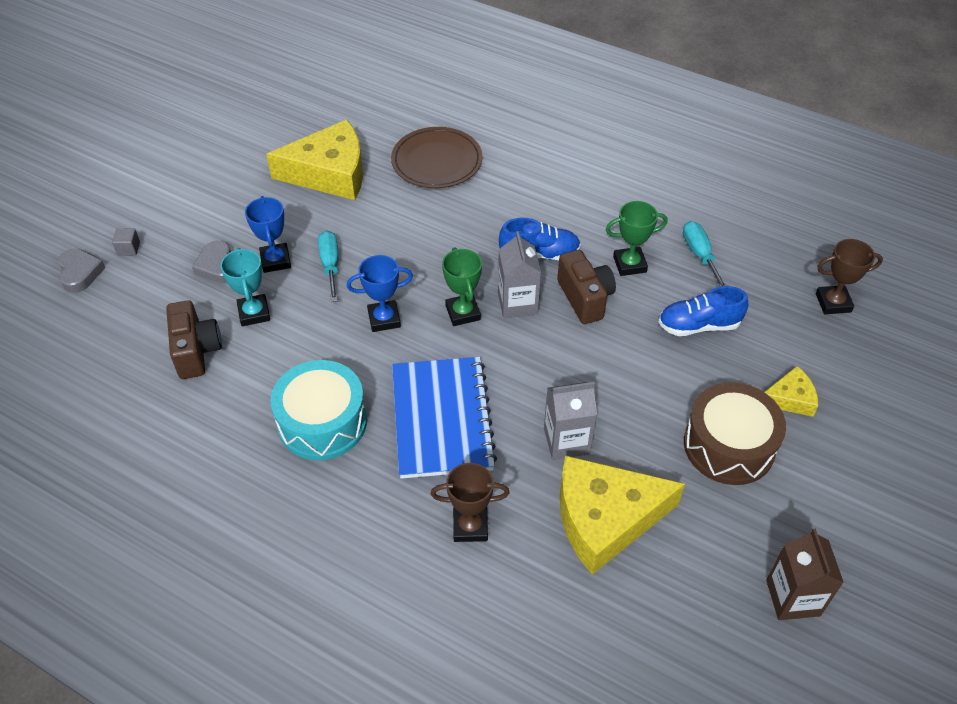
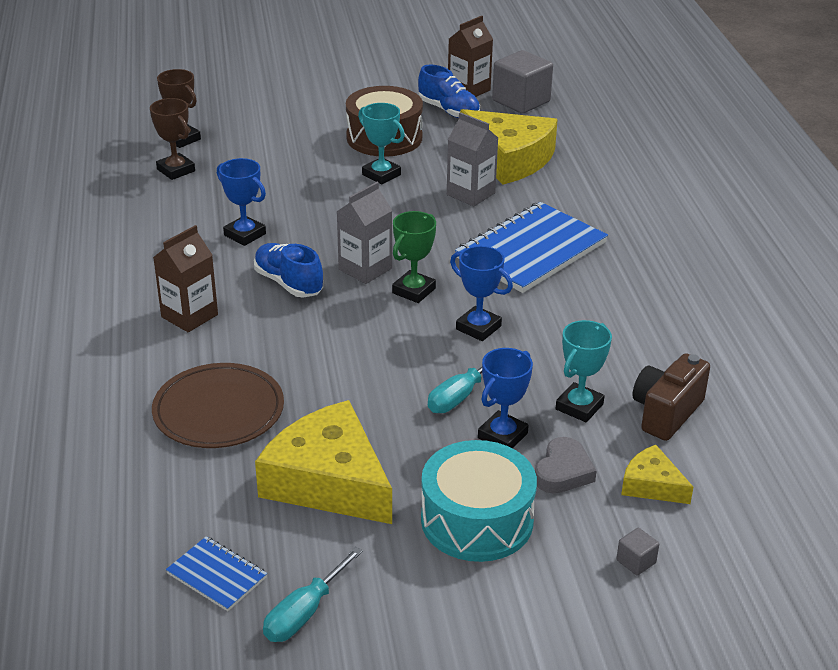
camera: 130 degrees left, 15 degrees down
(80, 273) = (716, 573): grey heart -> none
(315, 108) = (217, 575): none -> blue notebook
(322, 422) = (619, 302): turquoise drum -> turquoise drum (477, 520)
(470, 526) = (593, 201): brown trophy -> brown trophy (176, 170)
(548, 191) = (189, 316): none -> brown carton
(585, 298) = (315, 240): brown camera -> none
(629, 264) = (245, 234): green trophy -> blue trophy
(655, 399) = (381, 175): none -> turquoise trophy
(698, 325) = (280, 182): blue shoe -> blue shoe (449, 111)
(700, 255) = (190, 207): turquoise screwdriver -> turquoise screwdriver (304, 613)
(727, 630) = (521, 101): none -> grey cube
(790, 398) = (309, 129): yellow cheese -> yellow cheese (652, 485)

